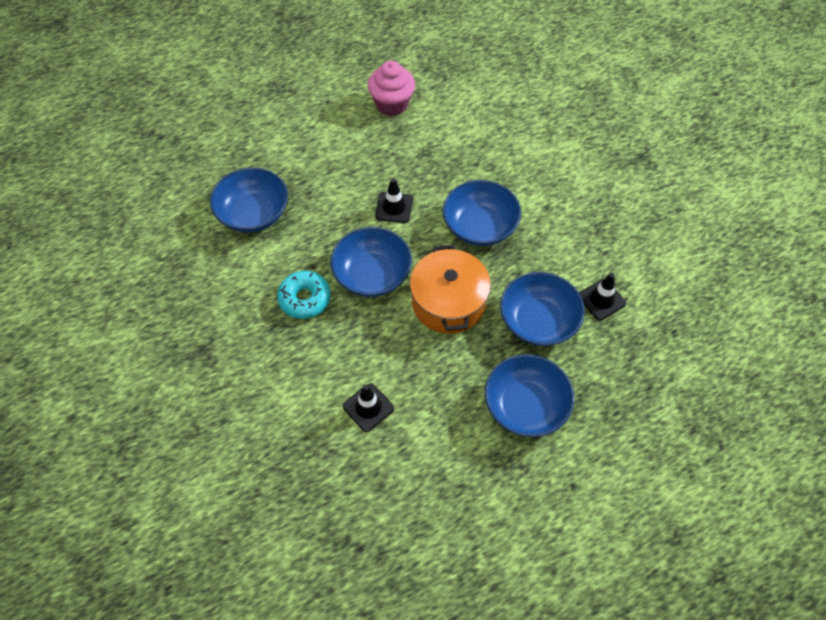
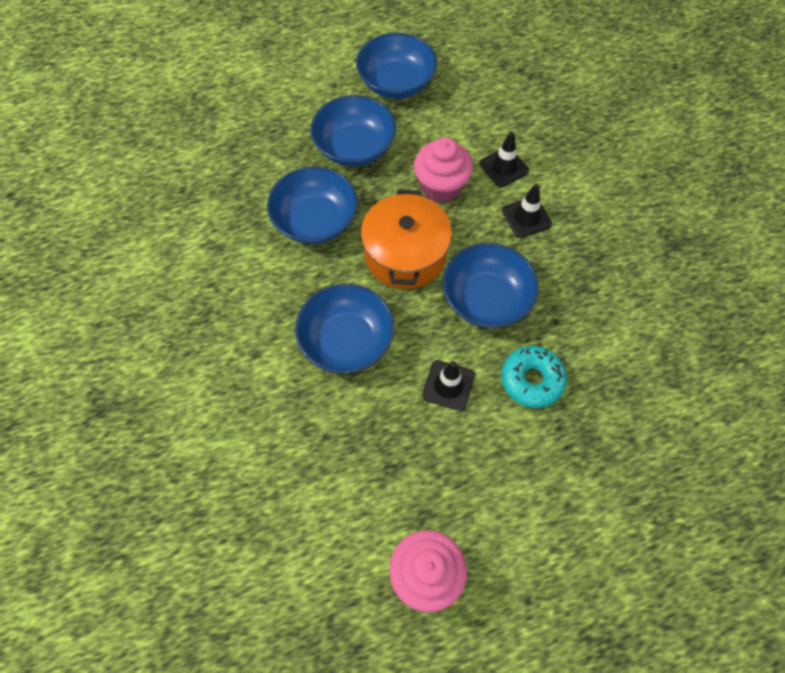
camera: 170 degrees left, 5 degrees up
(253, 213) = (632, 406): blue bowl -> blue bowl (396, 83)
(305, 299) = (565, 283): turquoise donut -> turquoise donut (531, 380)
(428, 374) = (441, 187): none -> pink cupcake
(601, 299) = (240, 232): black traffic cone -> black traffic cone (526, 217)

